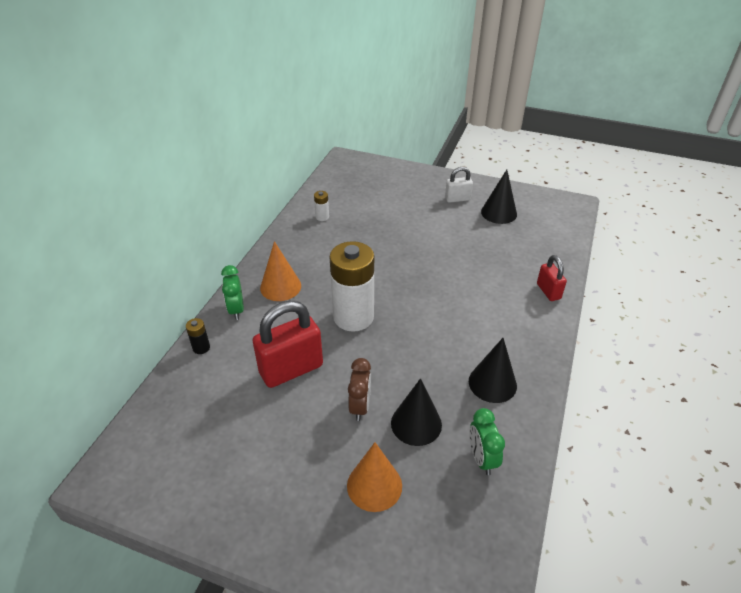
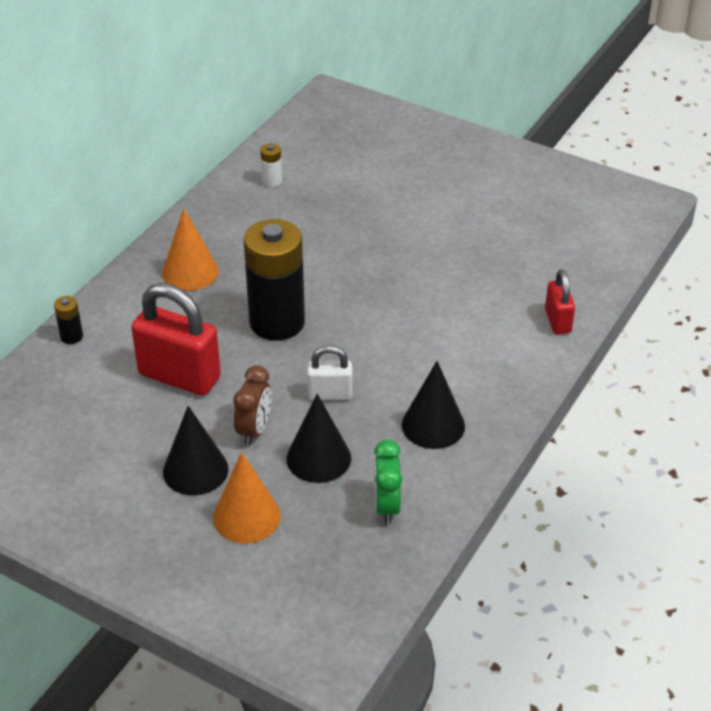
camera: 10 degrees right, 0 degrees up
(236, 310) = (125, 295): green clock -> none
(291, 369) = (179, 376): red padlock -> red padlock turned 45 degrees clockwise
(353, 317) = (277, 322): white battery -> black battery
(457, 199) = (478, 175): white padlock -> white padlock (330, 394)
(499, 213) = (532, 202): black cone -> black cone (195, 470)

